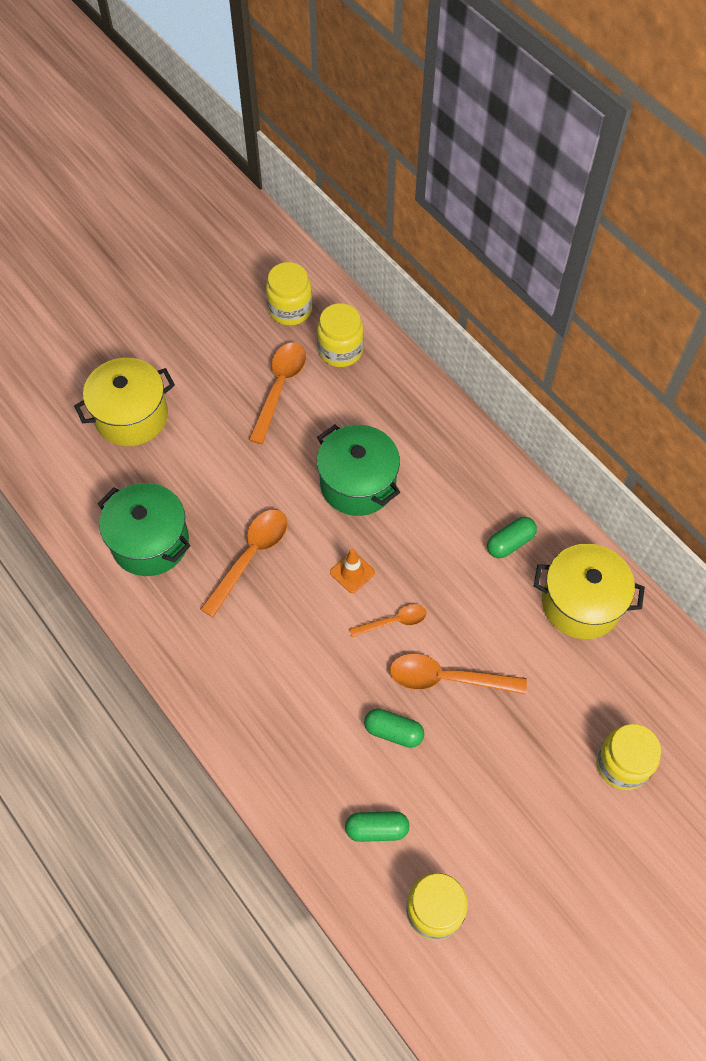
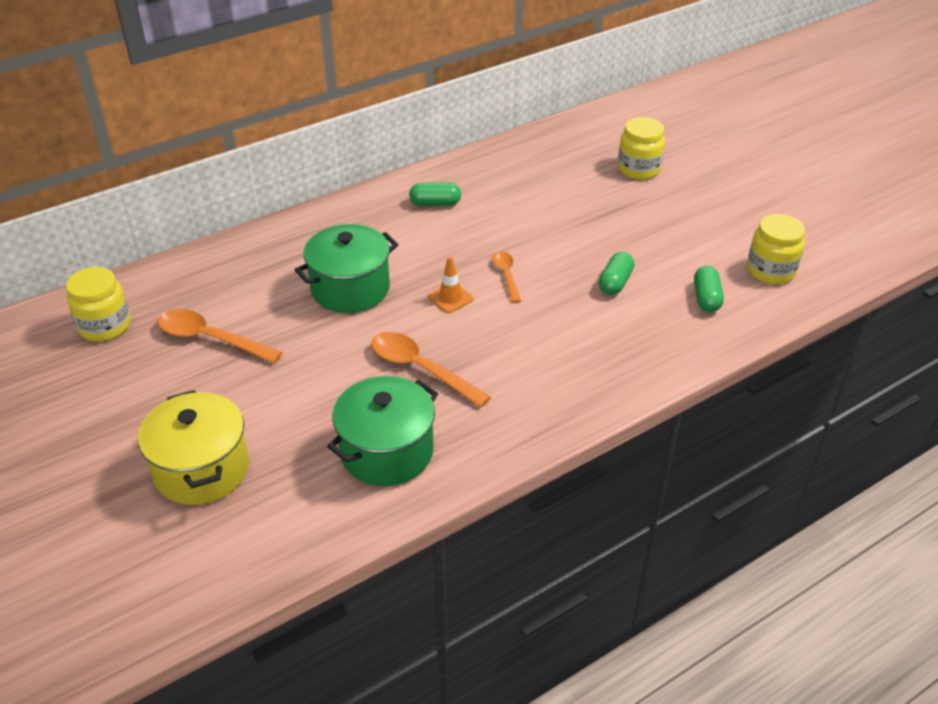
camera: 85 degrees left, 20 degrees down
(340, 350) = (180, 291): yellow jar -> none
(447, 678) = (564, 248): orange spoon -> none
(510, 542) = (435, 203): green capsule -> green capsule turned 60 degrees counterclockwise
(581, 603) = (499, 173): yellow pot -> none

